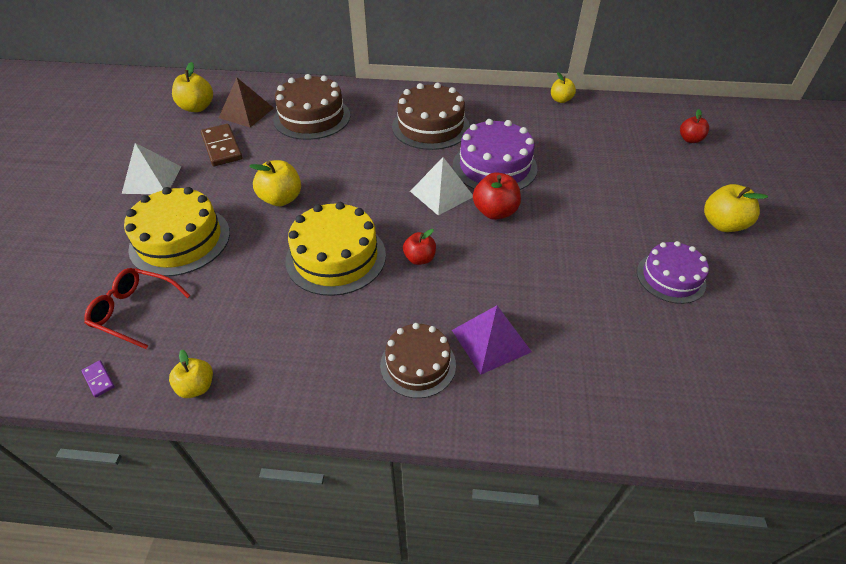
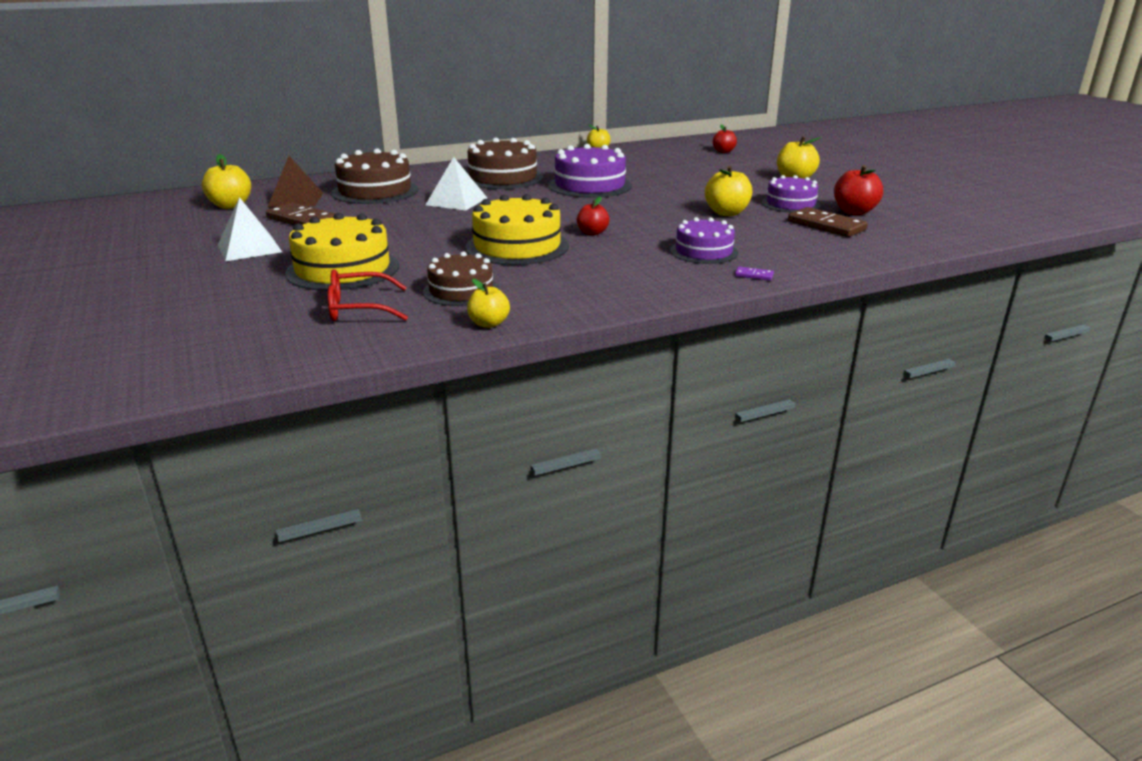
camera: 30 degrees left, 20 degrees down
(99, 379) = (382, 344): purple domino -> purple domino (754, 275)
(281, 199) = (415, 232): yellow apple -> yellow apple (726, 213)
(418, 364) = (663, 272): brown cake -> brown cake (461, 290)
(441, 194) = (564, 204): white pyramid -> white pyramid (456, 201)
(491, 340) = (703, 251): purple pyramid -> purple cake
(495, 212) = (622, 203): red apple -> red apple (854, 212)
(671, 342) = (826, 226): none -> brown domino

